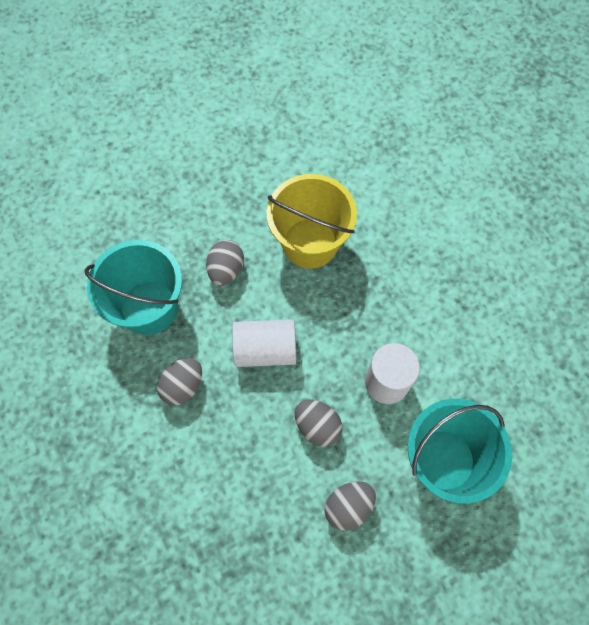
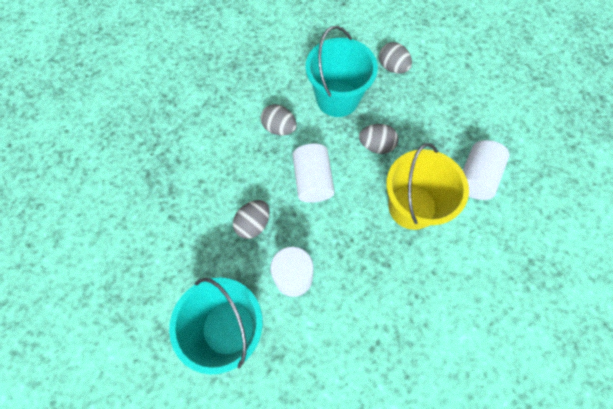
camera: 85 degrees right, 0 degrees up
(280, 173) = (476, 177): none -> white cylinder
(348, 506) = (191, 251): grey egg -> grey egg (392, 67)

